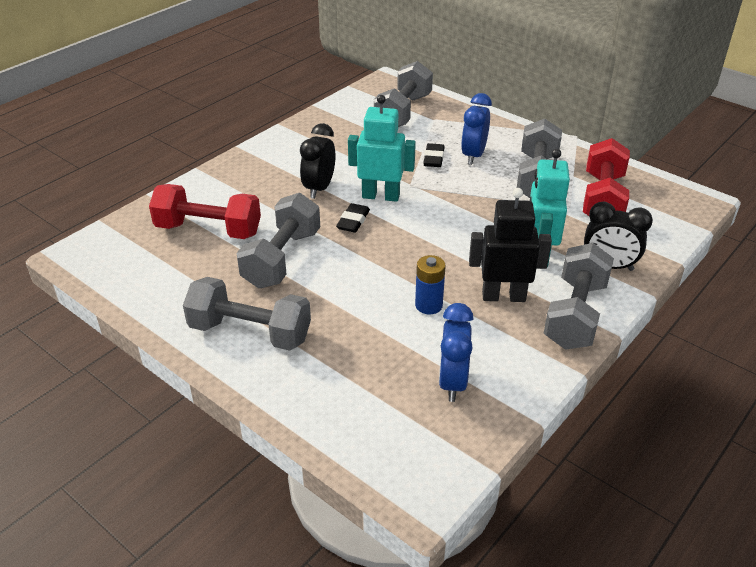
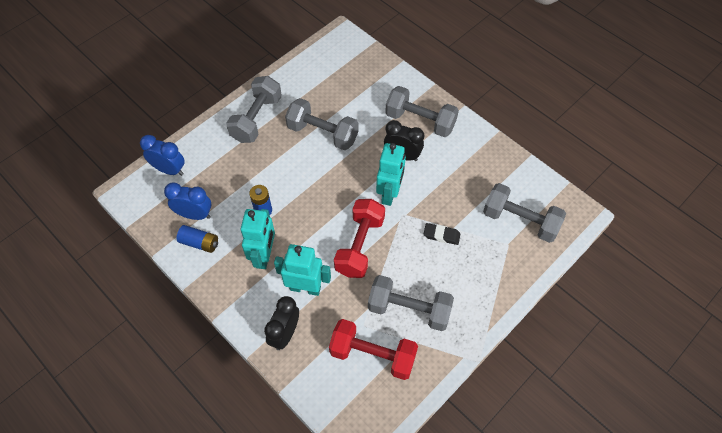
camera: 95 degrees right, 20 degrees up
(208, 230) = (358, 95): red dumbbell -> red dumbbell (360, 246)
(353, 221) = (359, 174): black eraser -> none
(473, 155) = (445, 266): blue clock -> blue clock (169, 170)
(502, 368) = (199, 243): none -> blue battery
(503, 296) = (264, 256): black robot -> turquoise robot
(575, 314) = (238, 296): grey dumbbell -> grey dumbbell (420, 121)

